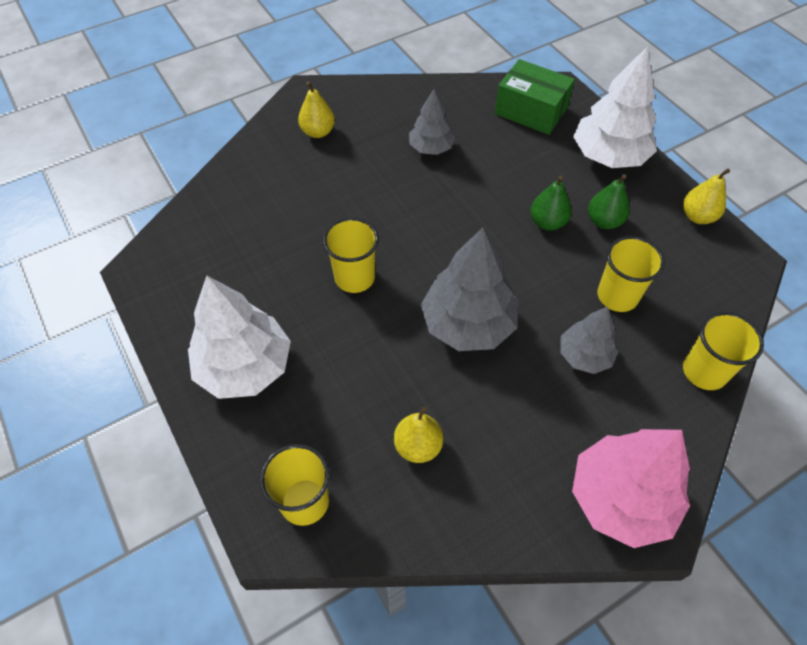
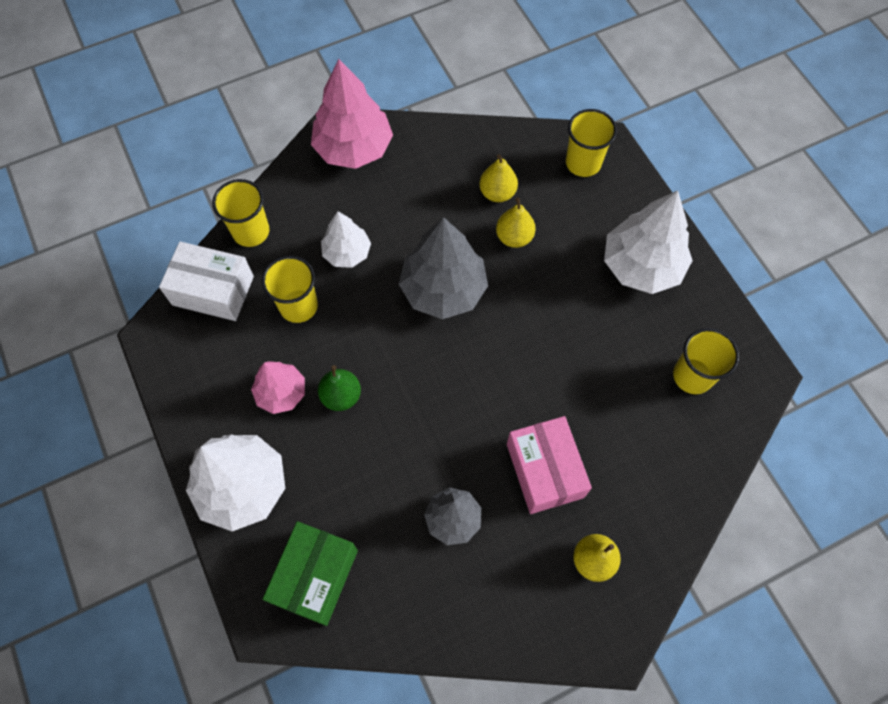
camera: 175 degrees left, 10 degrees up
(354, 277) = (546, 346): yellow cup -> yellow cup (692, 376)
(356, 182) = (545, 470): none -> pink box
(531, 111) = (315, 576): green box -> green box turned 75 degrees clockwise
(584, 355) = (347, 252): grey tree -> white tree
(604, 221) = (281, 392): green pear -> pink tree
(697, 216) = (180, 390): yellow pear -> yellow pear (514, 237)
(713, 304) = (213, 290): none -> white box

